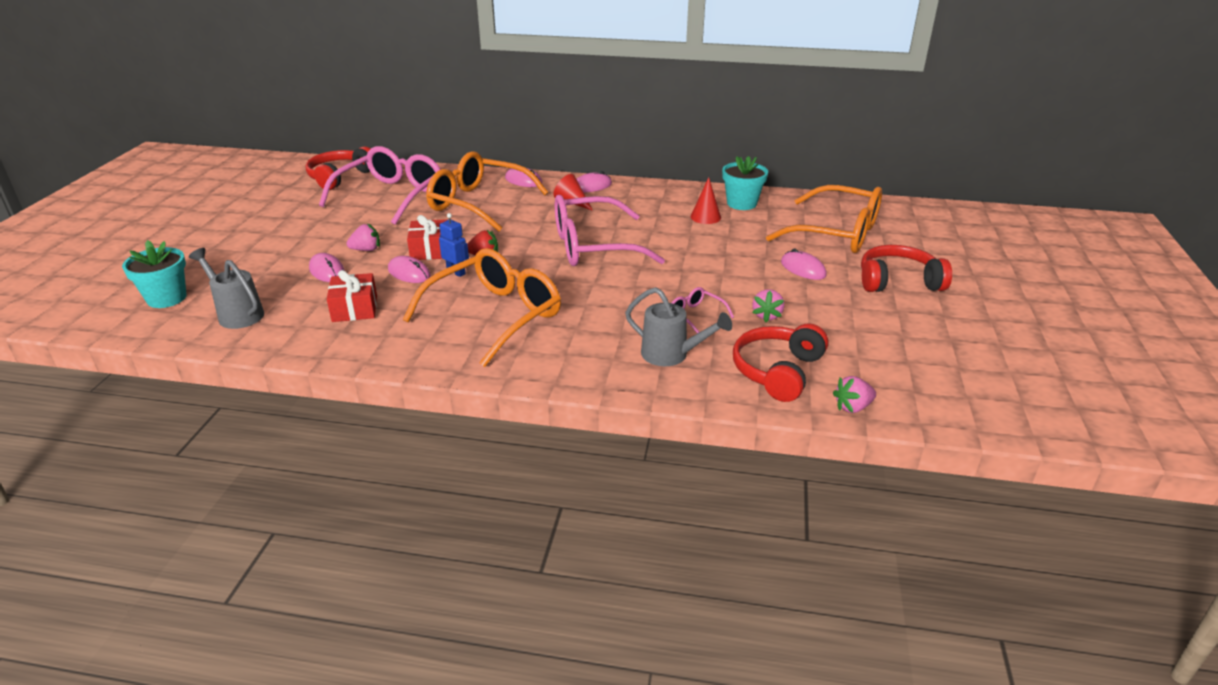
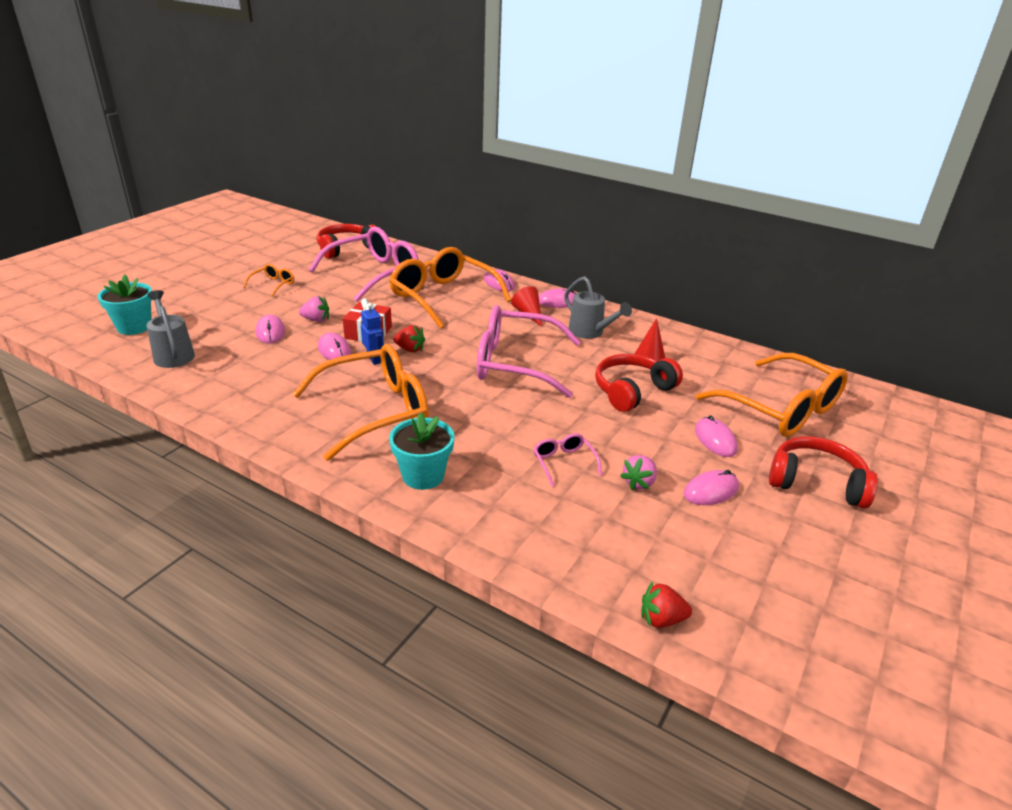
camera: 20 degrees right, 0 degrees up
(290, 226) = (273, 284): none -> orange glasses
(355, 308) = (265, 373): red gift -> none
(671, 355) = (509, 499): grey watering can -> grey watering can (590, 332)
(741, 203) = (697, 352): turquoise flower pot -> turquoise flower pot (423, 476)
(777, 371) = (606, 550): red headphones -> red headphones (632, 391)
(826, 307) = (711, 491): none -> pink mouse
(852, 407) = (661, 619): pink strawberry -> red strawberry

